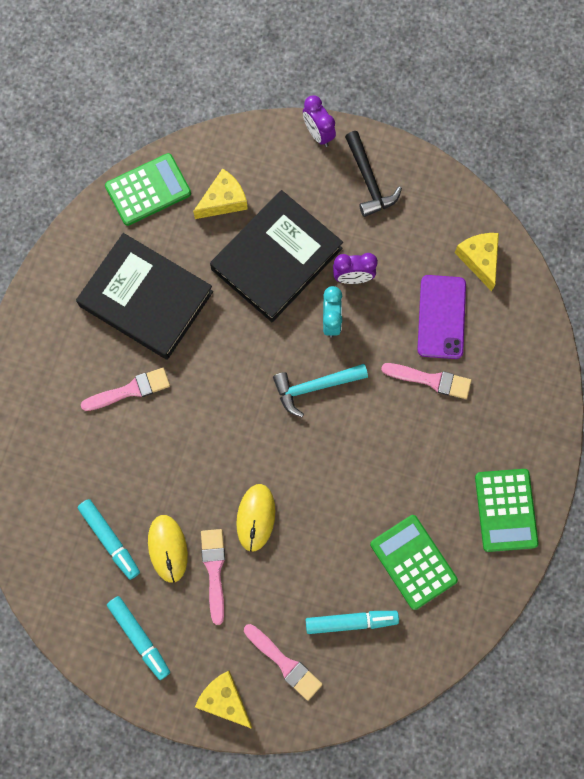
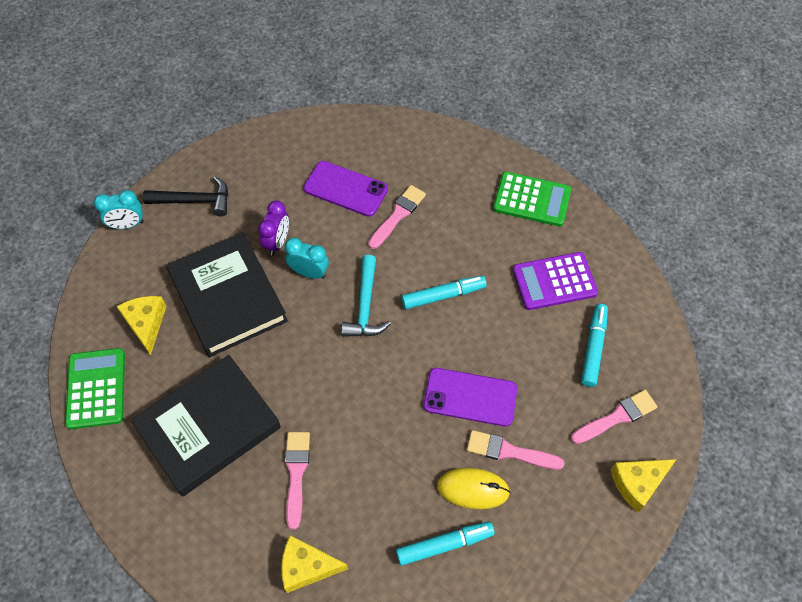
camera: 70 degrees left, 15 degrees down
(139, 637) = (555, 547): turquoise marker -> turquoise marker (443, 295)
(256, 517) = (470, 397): yellow mouse -> purple phone
(318, 134) = (127, 225): purple clock -> turquoise clock
(413, 562) = (554, 281): green calculator -> purple calculator
(479, 259) = (308, 146): yellow cheese -> yellow cheese (307, 567)

